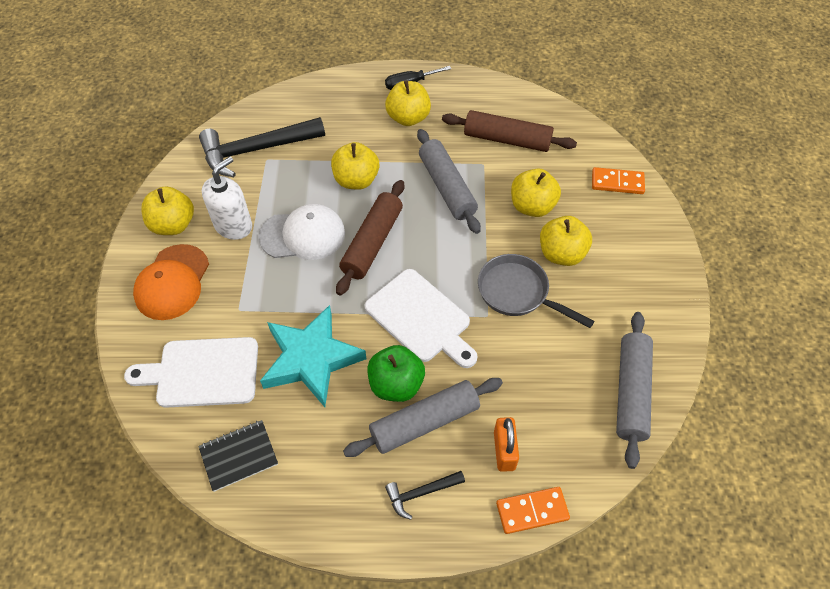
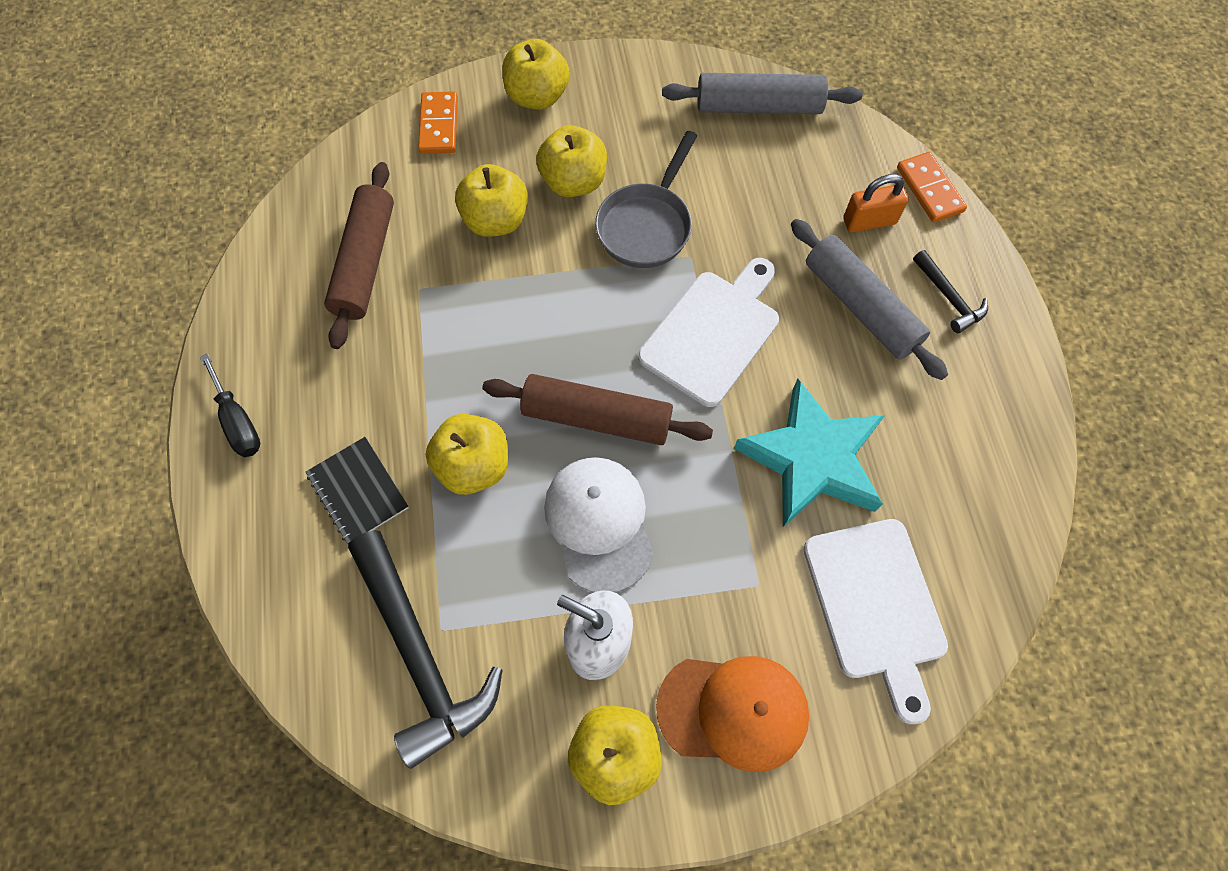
camera: 100 degrees left, 10 degrees up
(239, 456) = (977, 516): black notebook -> black notebook (358, 491)
(396, 384) = (819, 346): green apple -> none
(408, 118) = (324, 410): yellow apple -> yellow apple (537, 97)
(446, 187) = (473, 332): grey rolling pin -> none

